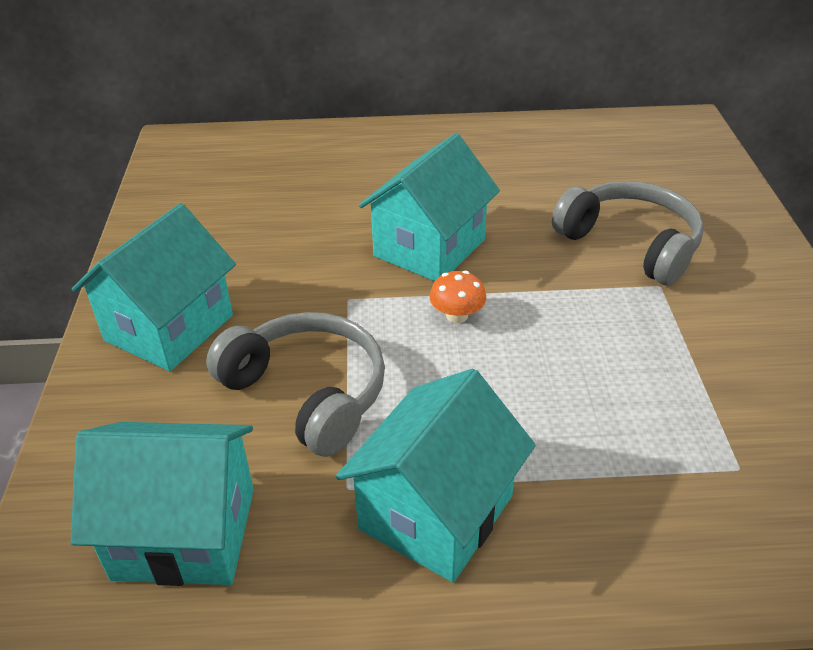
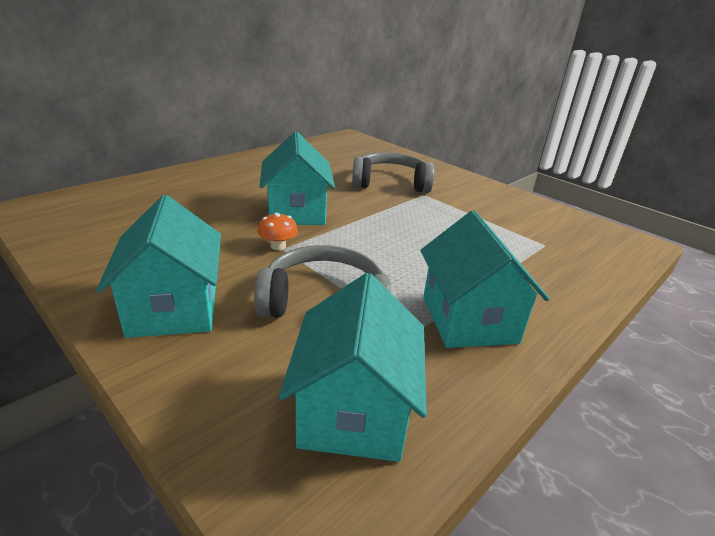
camera: 45 degrees left, 10 degrees down
(184, 533) = (353, 411): turquoise house -> turquoise house turned 45 degrees counterclockwise
(457, 315) = (354, 235): orange mushroom -> orange mushroom (278, 246)

